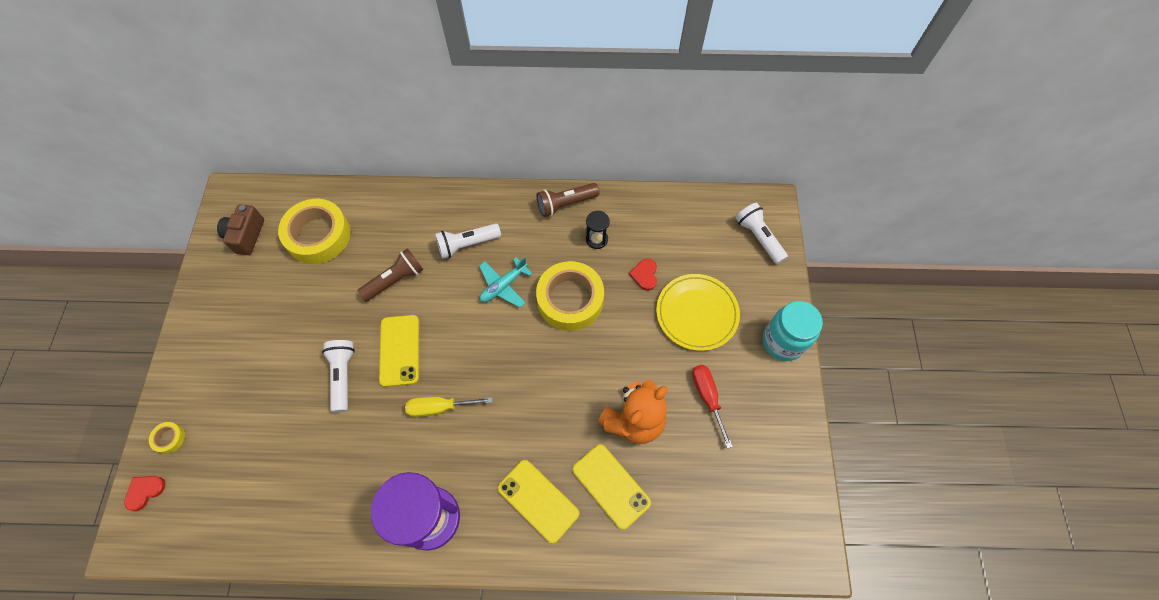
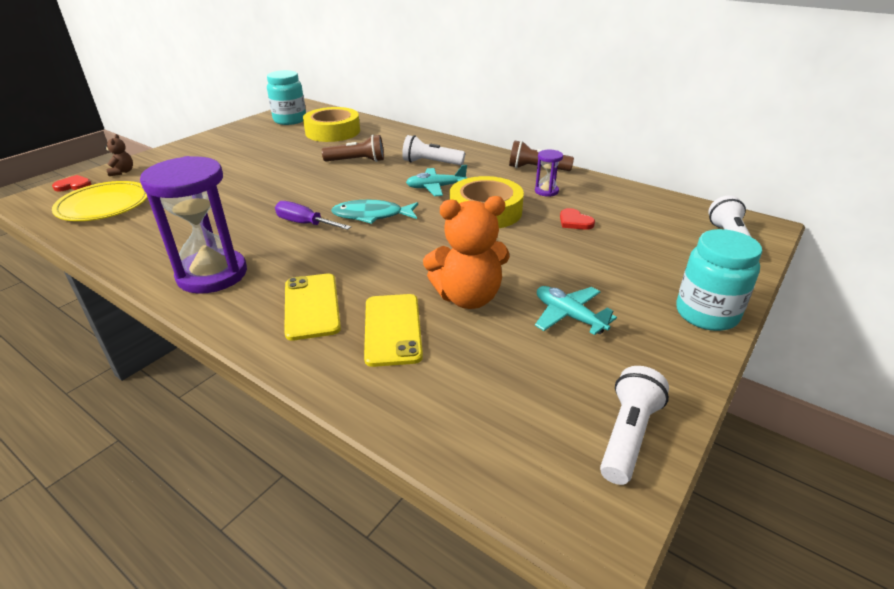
camera: 35 degrees right, 30 degrees down
(169, 438) = (122, 172): yellow tape -> brown teddy bear
(246, 236) = (290, 120): brown camera -> turquoise jar
(343, 376) = (261, 186): white flashlight -> white flashlight (627, 435)
(399, 350) = (315, 189): yellow phone -> none
(439, 407) = (305, 223): yellow screwdriver -> purple screwdriver
(485, 361) = (372, 215): none -> turquoise fish
(596, 239) = (546, 191): black hourglass -> purple hourglass
(645, 275) = (574, 221): red heart -> red heart turned 75 degrees counterclockwise
(697, 313) = (610, 260): yellow plate -> yellow plate (104, 205)
(707, 397) = (569, 316): red screwdriver -> turquoise plane

